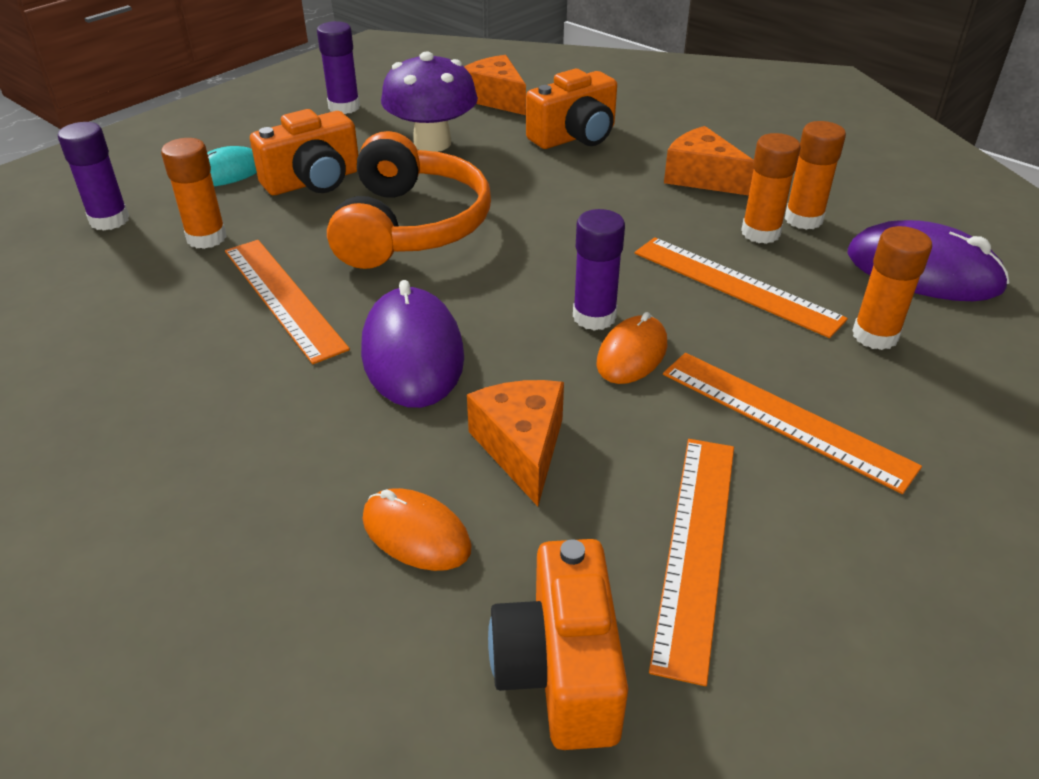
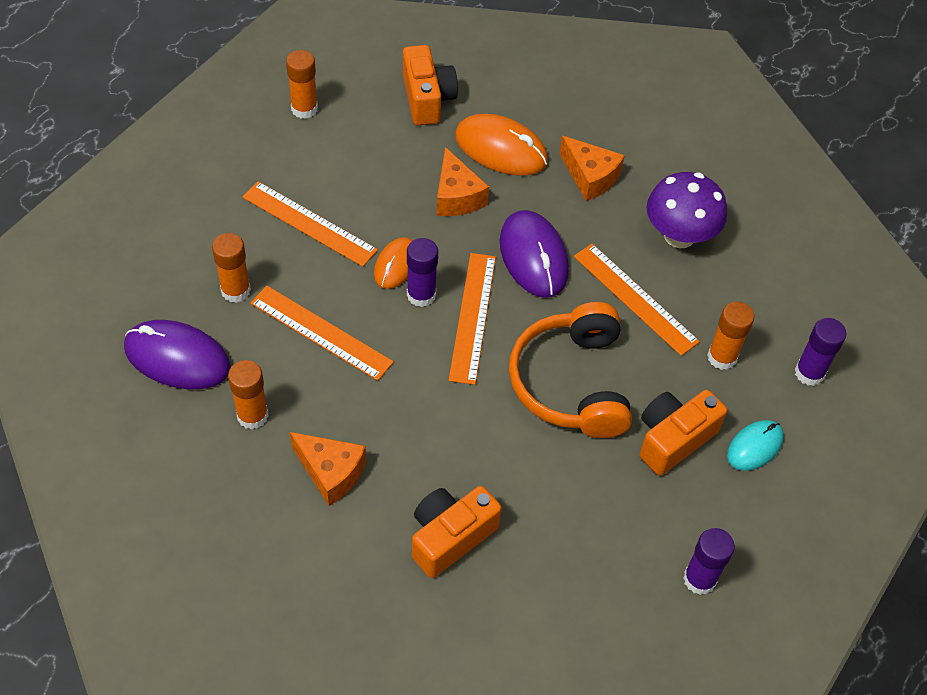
camera: 170 degrees right, 15 degrees up
(416, 533) = (501, 149): orange mouse -> orange mouse, size x1.65
(432, 143) = (587, 512): purple mushroom -> purple mushroom (679, 235)
(496, 99) = (543, 614): orange cheese -> orange cheese (590, 177)
(696, 548) = (367, 149): orange ruler -> orange ruler (472, 317)
(760, 233) = (291, 395): orange glue stick -> orange glue stick (304, 109)

